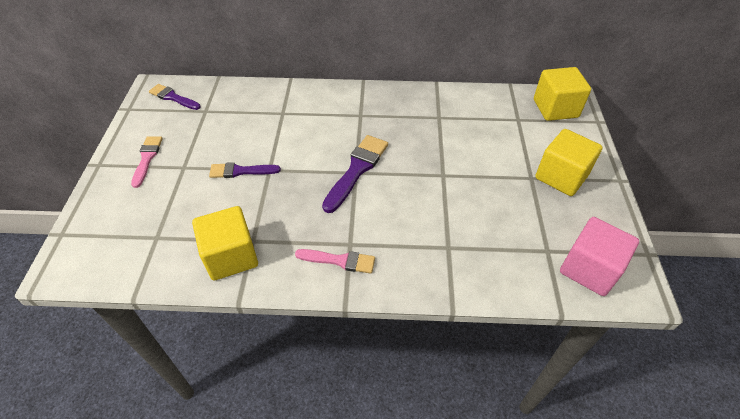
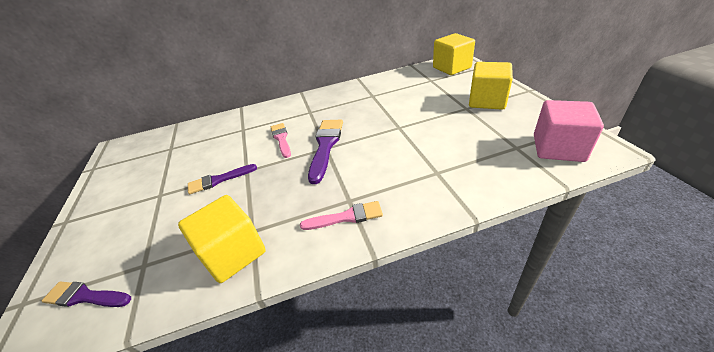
camera: 15 degrees left, 10 degrees down
(147, 158) = (119, 200): pink brush -> pink brush (281, 139)
(173, 97) = (136, 148): purple brush -> purple brush (85, 296)

